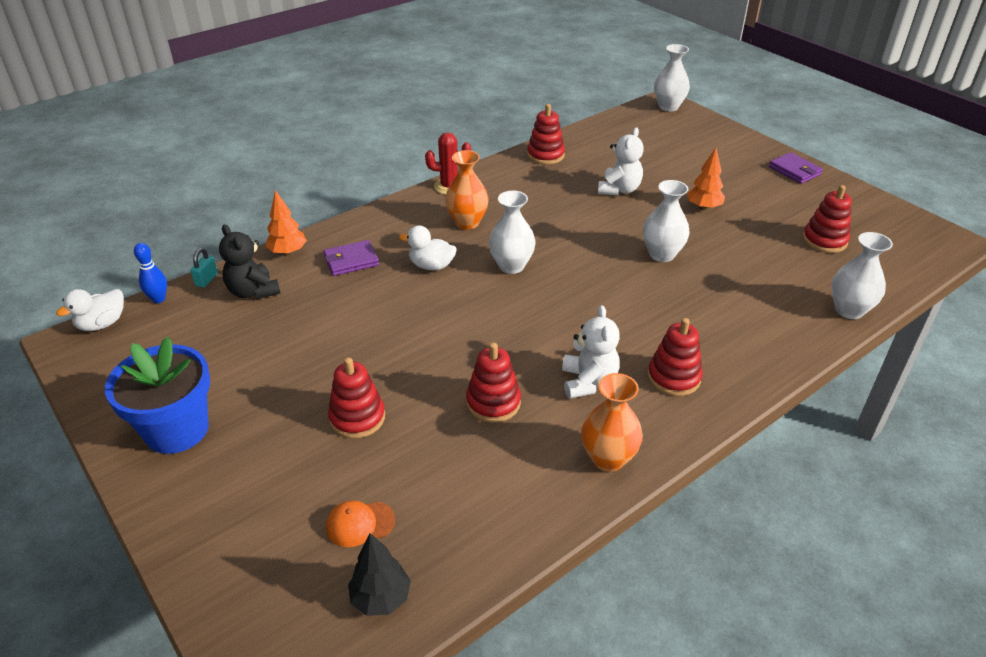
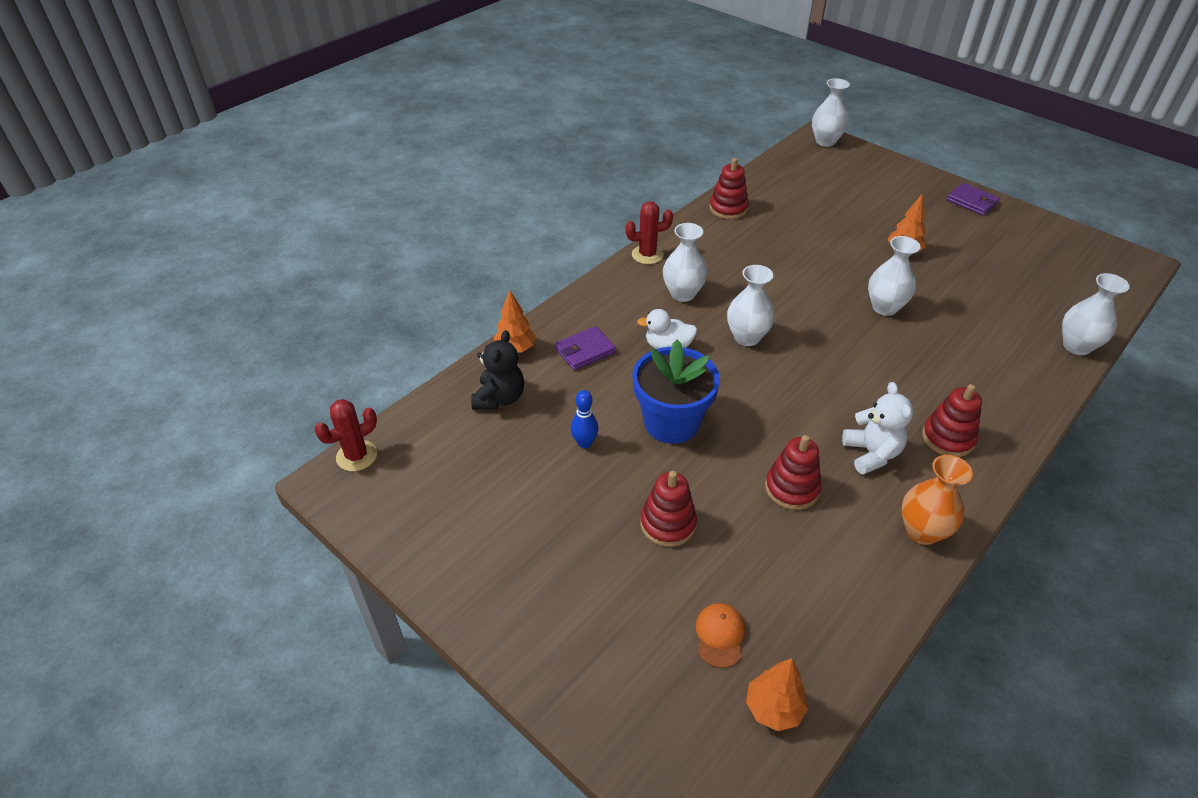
camera: 10 degrees left, 5 degrees up
(102, 324) = (357, 456): white duck -> red cactus
(158, 299) = (404, 419): blue bowling pin -> blue bowling pin (584, 443)
(177, 430) = (492, 563): blue flower pot -> blue flower pot (671, 423)
(206, 280) = (444, 391): turquoise padlock -> none
(253, 291) = (499, 398): black teddy bear -> black teddy bear turned 120 degrees counterclockwise
(360, 524) = (720, 635): orange cap -> orange cap turned 120 degrees clockwise
(381, 598) = (773, 708): black tree -> orange tree
(467, 222) = (682, 294): orange vase -> white vase
(619, 190) = (815, 240): white teddy bear -> none
(824, 240) = (1027, 275): red stacking toy -> none

